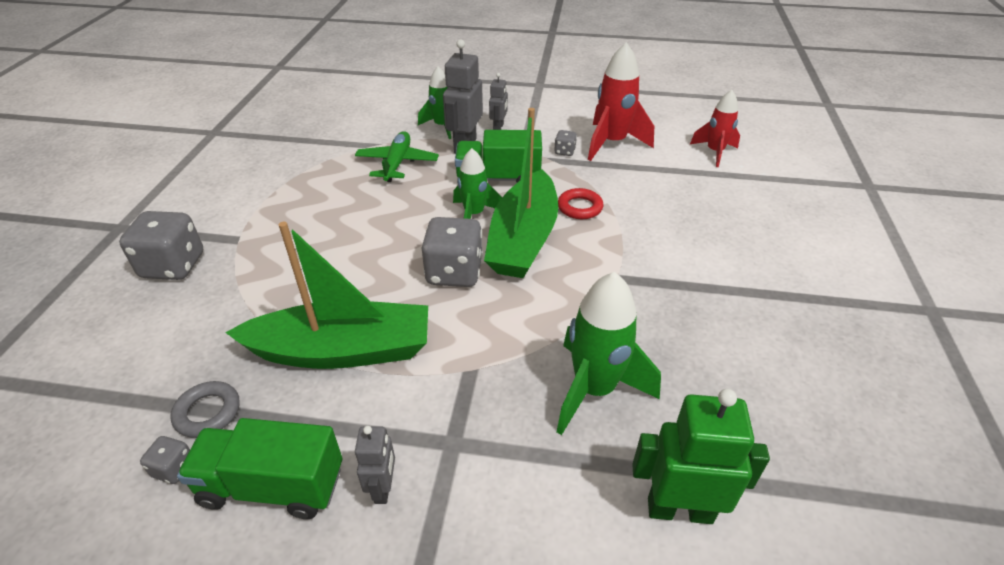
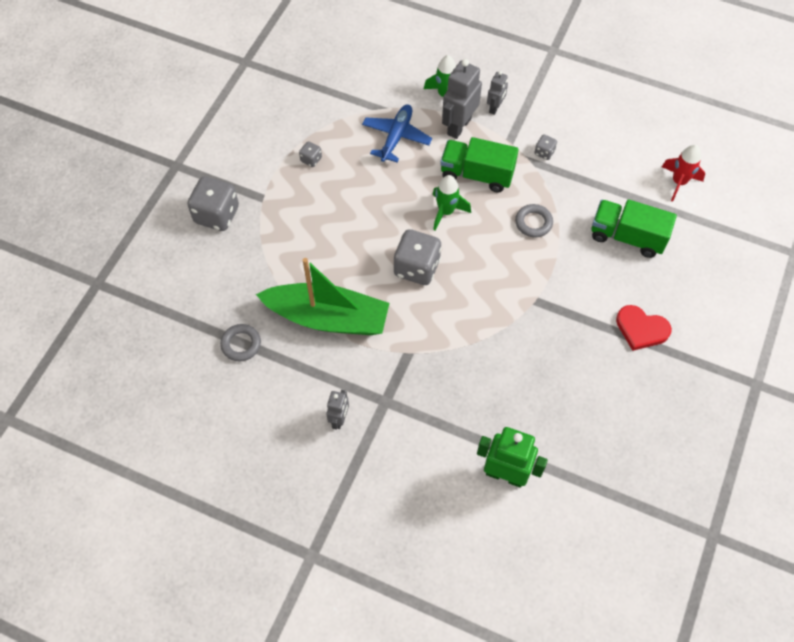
camera: 15 degrees right, 20 degrees up
(174, 468) = (222, 377): grey dice -> grey dice (311, 159)
(272, 485) = (277, 402): green truck -> green truck (627, 236)
(397, 163) = (396, 137): green plane -> blue plane
(523, 239) = (477, 246): green boat -> none
(580, 207) = (533, 223): red ring -> grey ring
(594, 390) = (484, 387): green rocket -> none
(612, 143) = (591, 151): red rocket -> none
(759, 282) = (641, 329): none -> red heart

